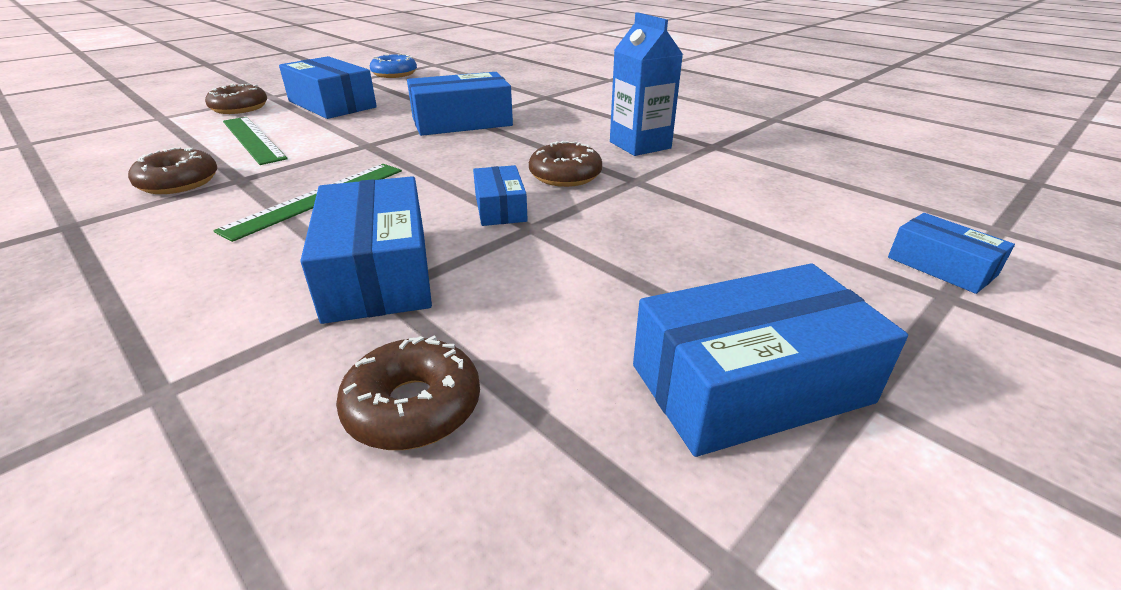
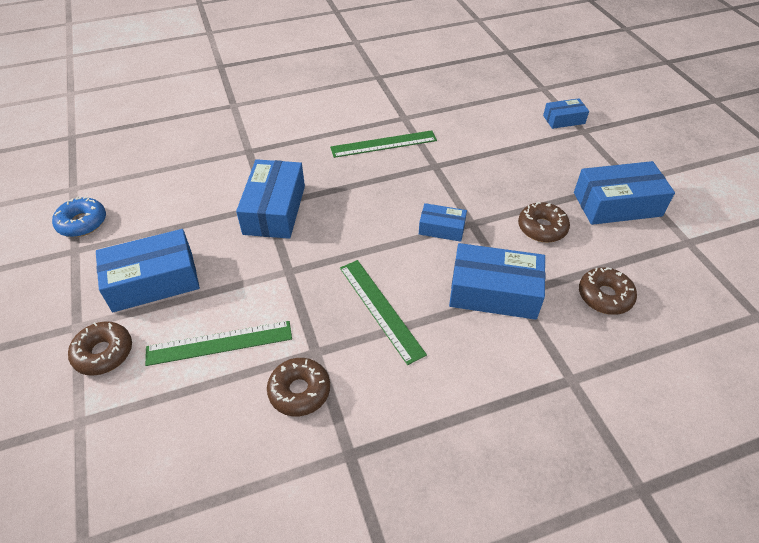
camera: 65 degrees left, 15 degrees up
(565, 176) = (411, 190): brown donut -> brown donut (542, 228)
(640, 145) = (383, 144): blue carton -> green ruler
(749, 383) = (617, 204): blue box -> blue box turned 75 degrees clockwise

